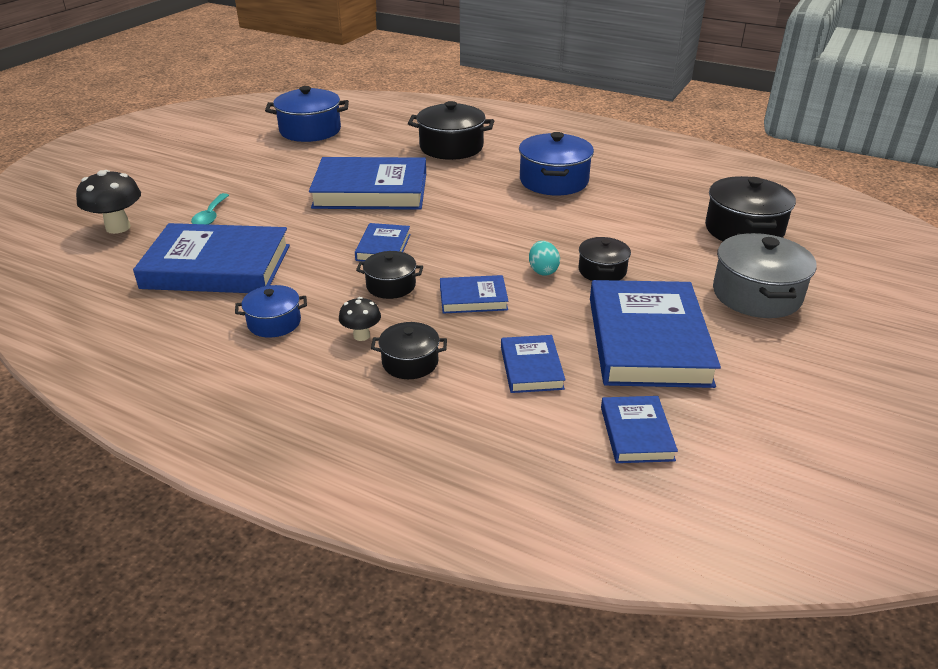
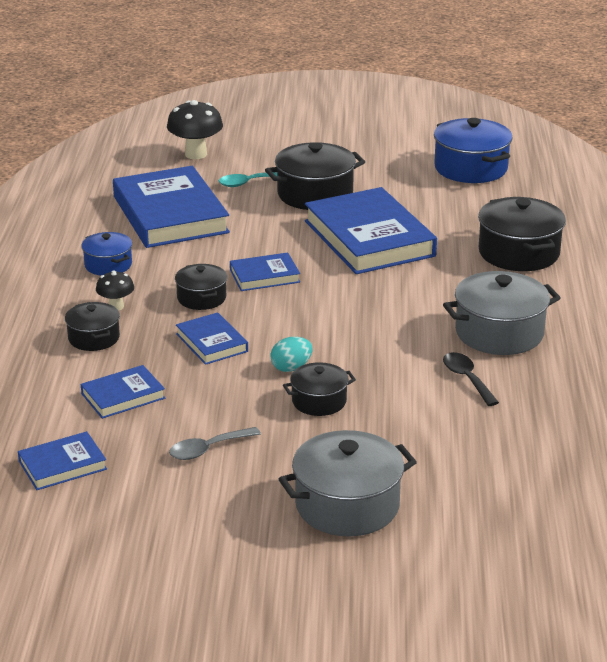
camera: 65 degrees right, 5 degrees down
(553, 181) = (499, 333): blue pot -> grey pot
(607, 207) = (467, 379): none -> black spoon
(648, 340) = (208, 449): blue book -> grey spoon
(743, 230) = (498, 480): black pot -> black pot (315, 194)

